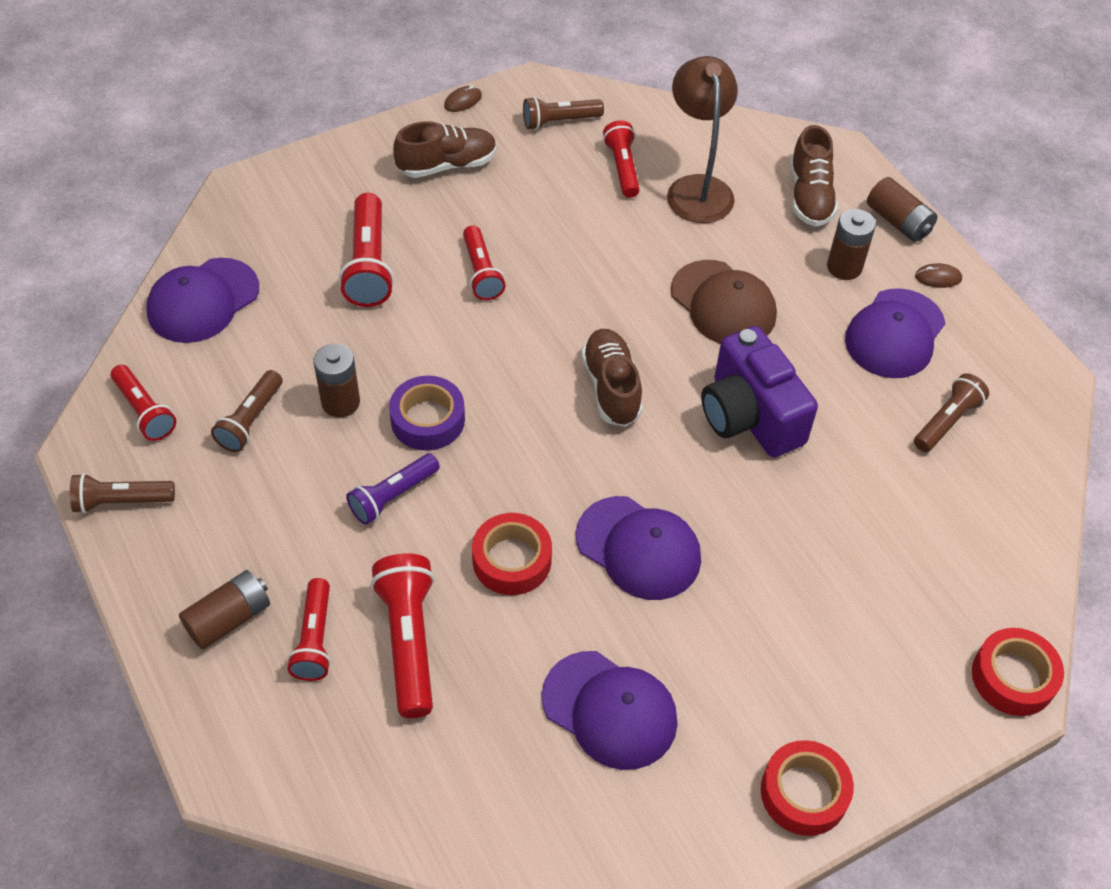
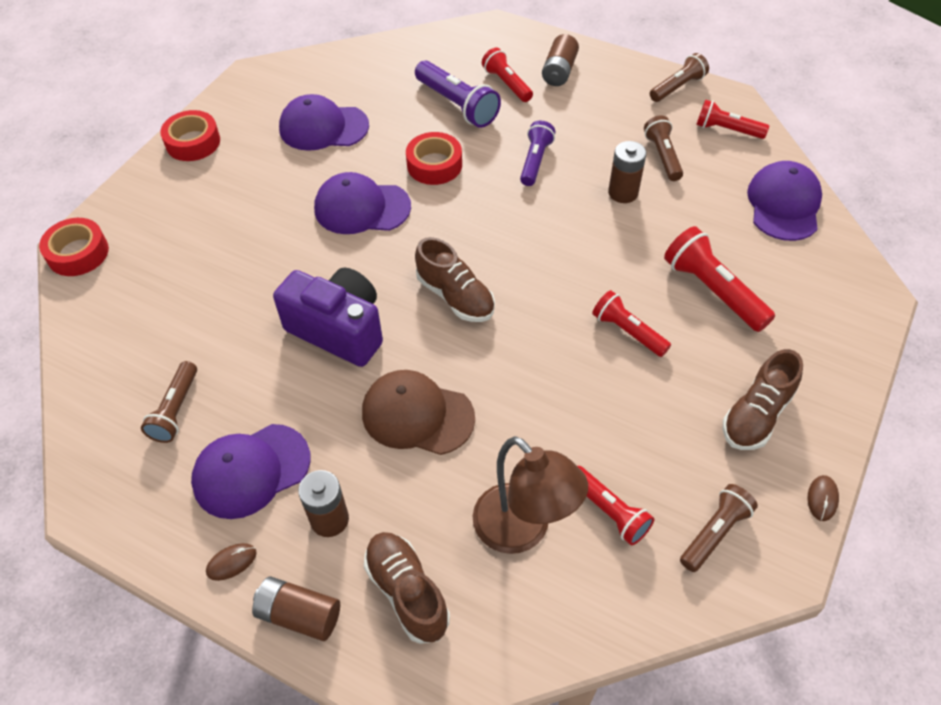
camera: 150 degrees right, 0 degrees up
(409, 641) = (457, 105): red flashlight -> purple flashlight
(427, 420) = (558, 211): purple tape -> none
(895, 334) = (251, 471): purple cap -> purple cap turned 120 degrees counterclockwise

